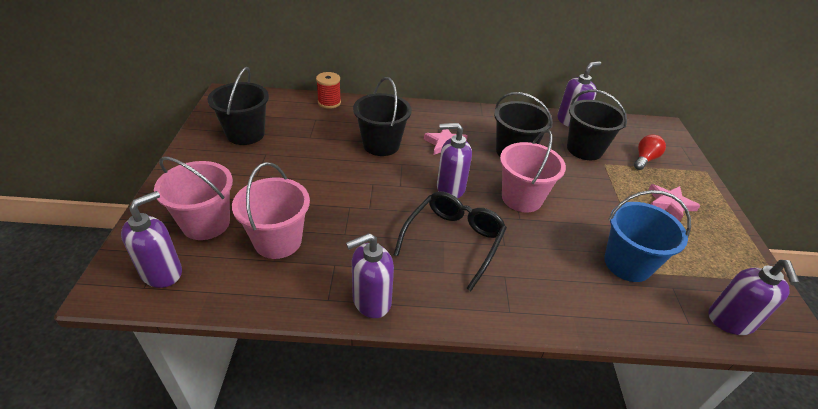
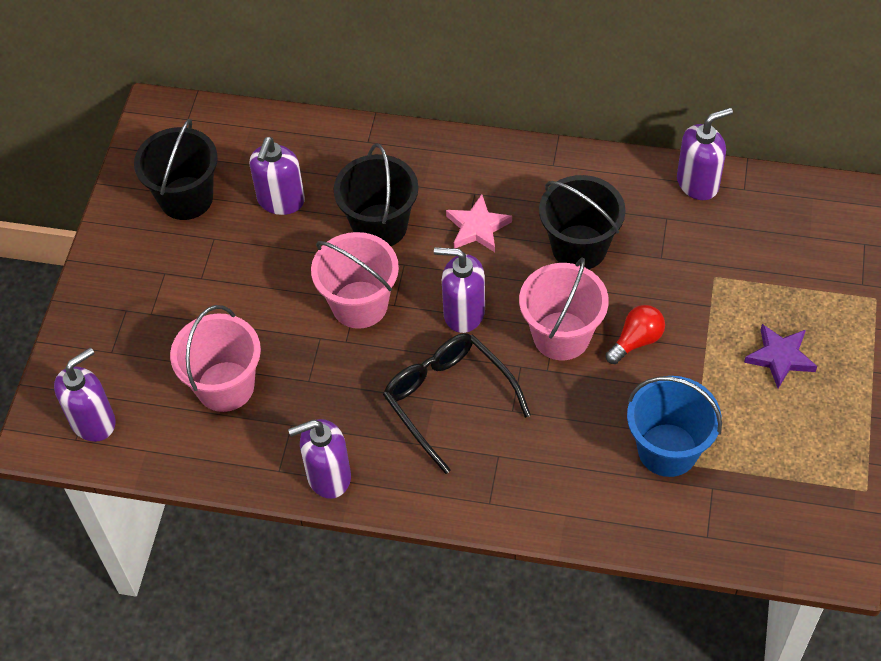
camera: 15 degrees right, 15 degrees up
(206, 223) = (138, 354): pink bucket -> pink bucket (359, 304)
(329, 102) = (313, 132): red spool -> none
(454, 240) = (447, 399): black glasses -> black glasses turned 75 degrees counterclockwise
(584, 149) = (695, 246): black bucket -> none
(644, 159) = (785, 270): red light bulb -> red light bulb (636, 341)
(669, 204) = (780, 357): pink star -> purple star
(730, 321) = (762, 538): purple soap dispenser -> purple soap dispenser (281, 201)

